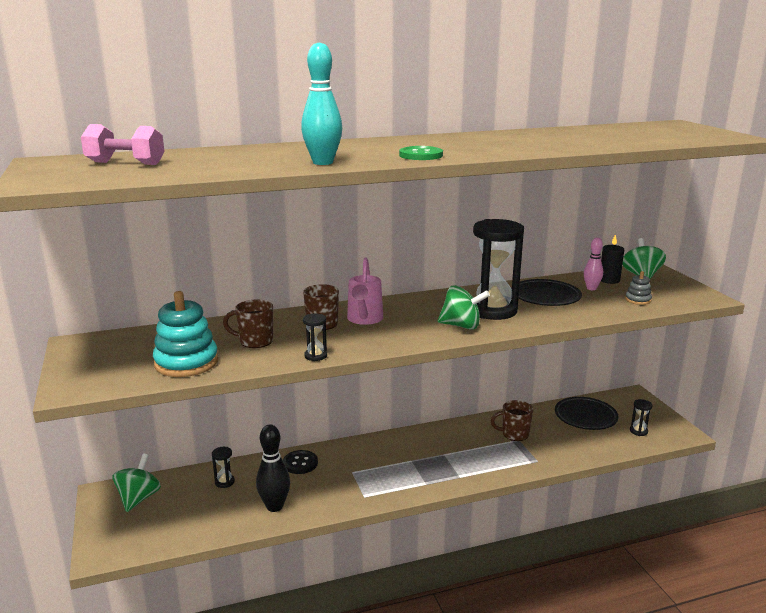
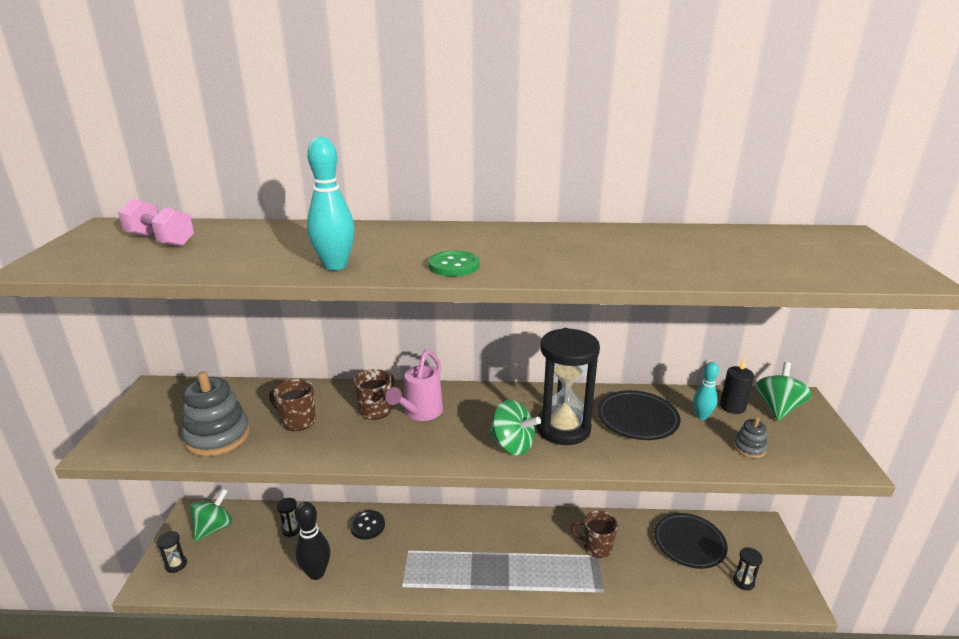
camera: 20 degrees right, 5 degrees up
(186, 363) = (217, 436): turquoise stacking toy -> grey stacking toy
(315, 356) = (336, 456): black hourglass -> black hourglass (176, 564)
(591, 288) = (701, 416): pink bowling pin -> turquoise bowling pin

